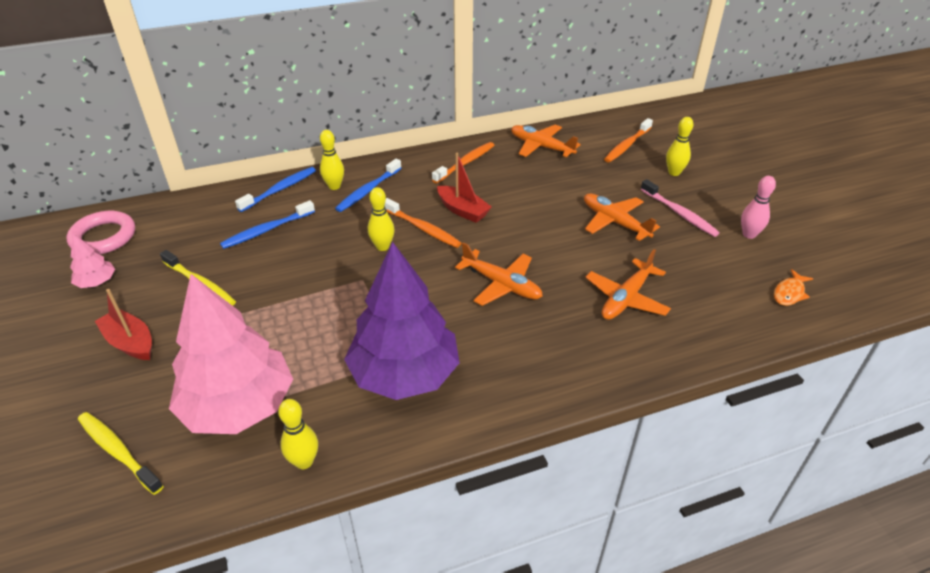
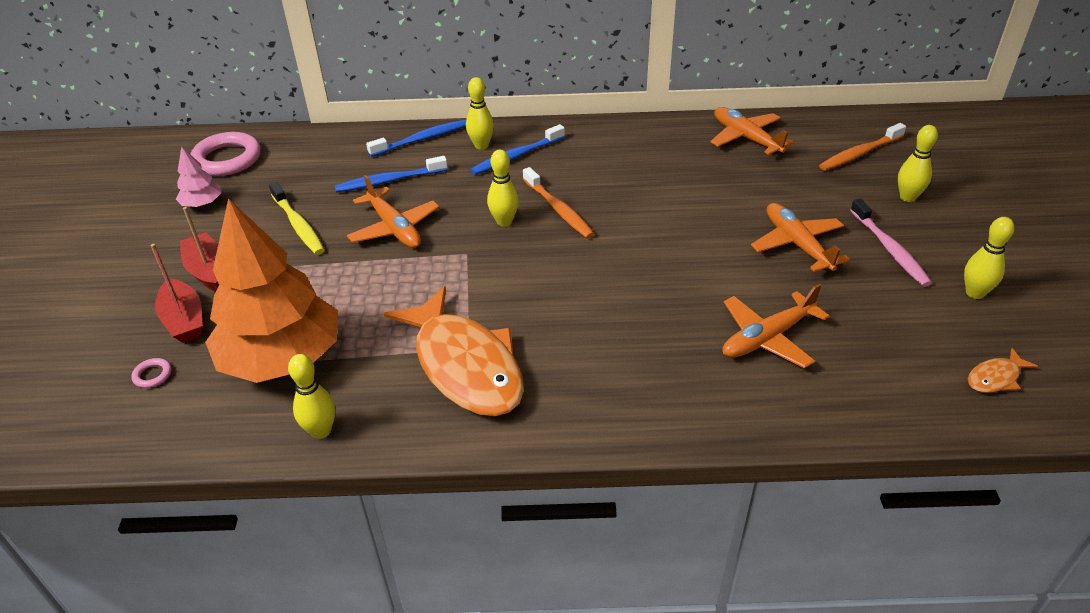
camera: 20 degrees right, 0 degrees up
(118, 452) = (152, 375): yellow toothbrush -> pink ring
(239, 406) = (282, 358): pink tree -> orange tree
(404, 374) = (465, 365): purple tree -> orange fish
(462, 210) = (614, 197): red boat -> red boat (184, 320)
(465, 163) = (643, 143): orange toothbrush -> none
(501, 284) = (620, 290): orange plane -> orange plane (394, 228)
(749, 234) = (974, 293): pink bowling pin -> yellow bowling pin

